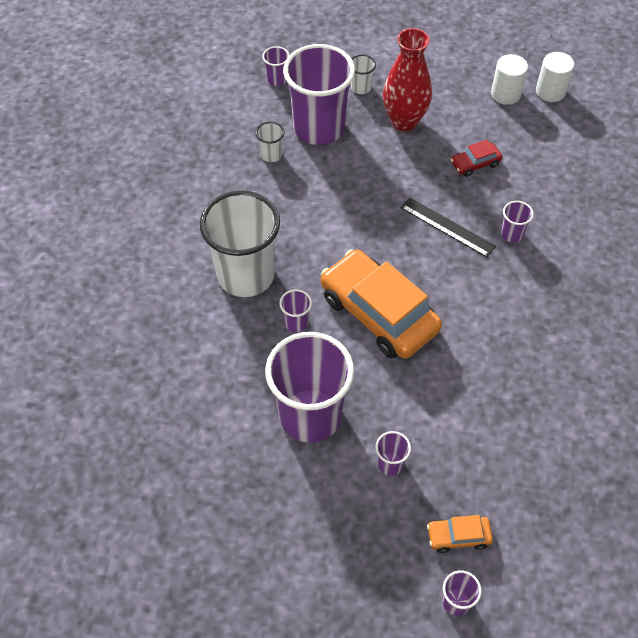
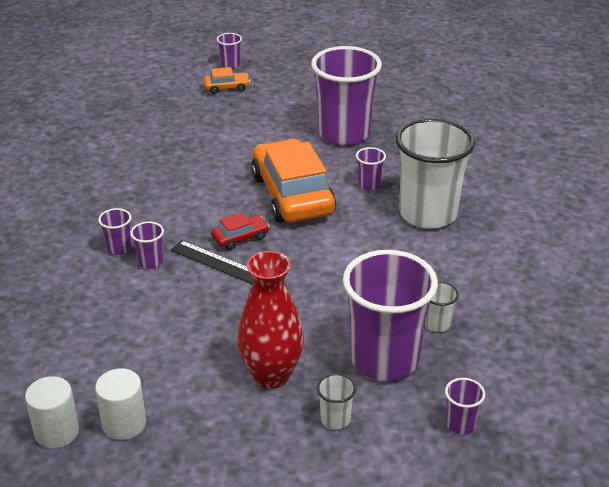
camera: 175 degrees right, 20 degrees down
(378, 313) = (292, 195): orange car -> orange car turned 150 degrees counterclockwise
(390, 464) = (277, 114): purple cup -> purple cup (119, 248)
(475, 164) = (181, 329): red car -> red car (240, 238)

